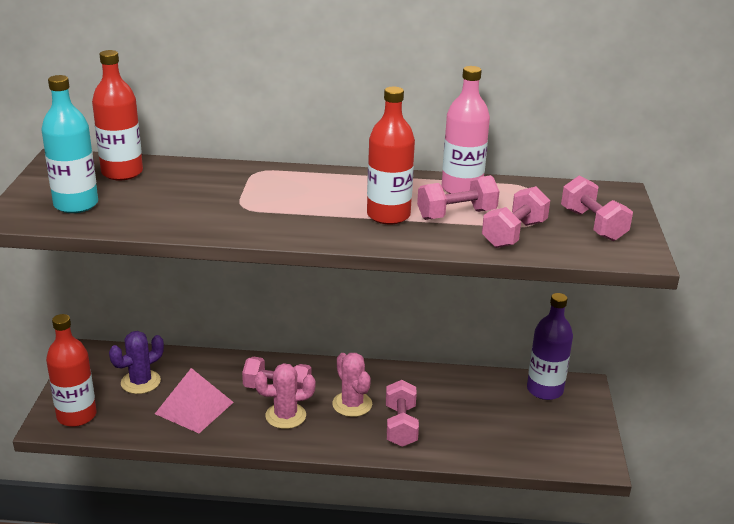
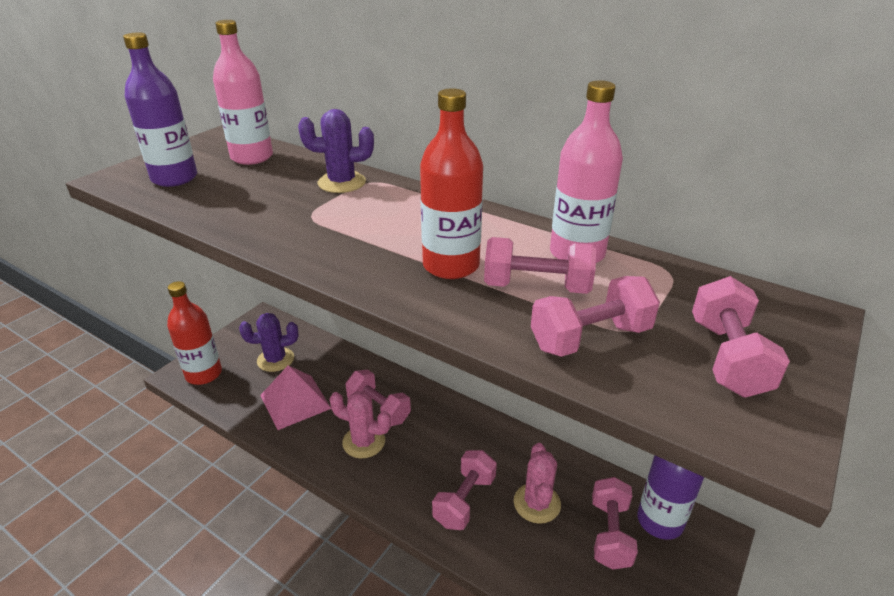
camera: 30 degrees right, 5 degrees up
(76, 204) = (174, 178): turquoise bottle -> purple bottle
(122, 172) = (252, 157): red bottle -> pink bottle
(234, 177) = (342, 183): none -> purple cactus
(352, 404) = (434, 454): pink cactus -> pink cactus (537, 503)
(517, 409) = (610, 534): none -> pink dumbbell

